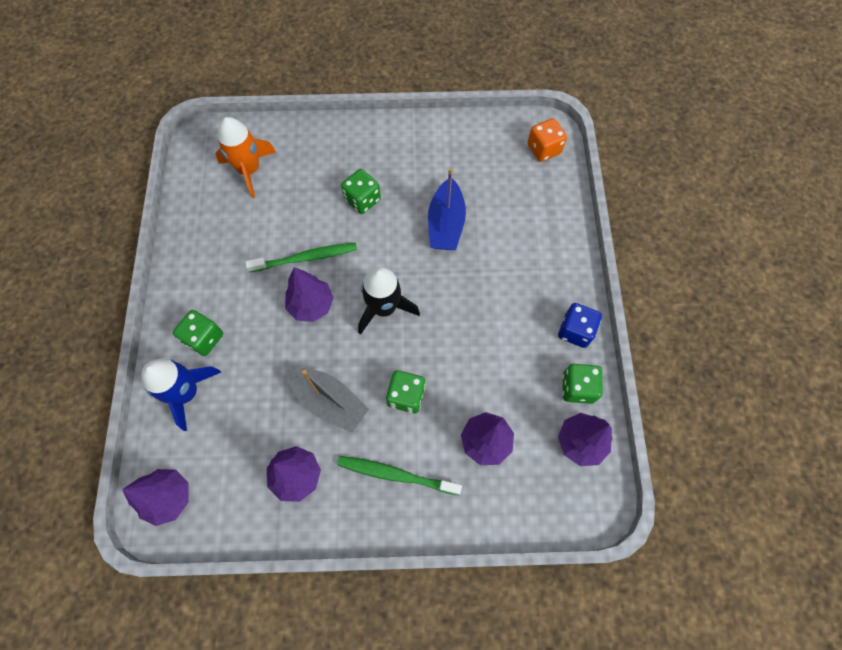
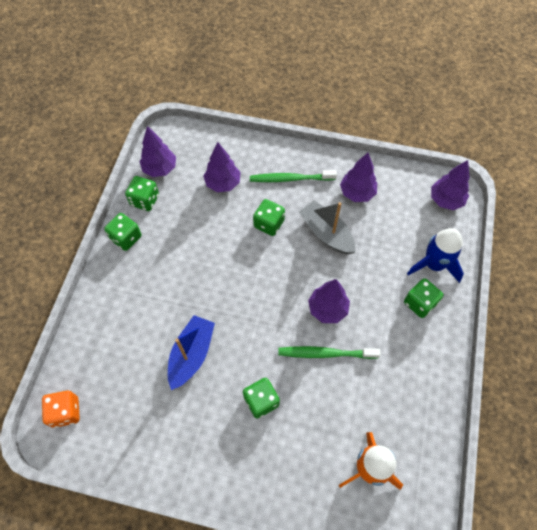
camera: 165 degrees left, 5 degrees down
(384, 308) = (268, 292): black rocket -> none
(395, 474) = (290, 179): green toothbrush -> green toothbrush turned 150 degrees clockwise
(575, 331) = (126, 238): blue dice -> green dice

